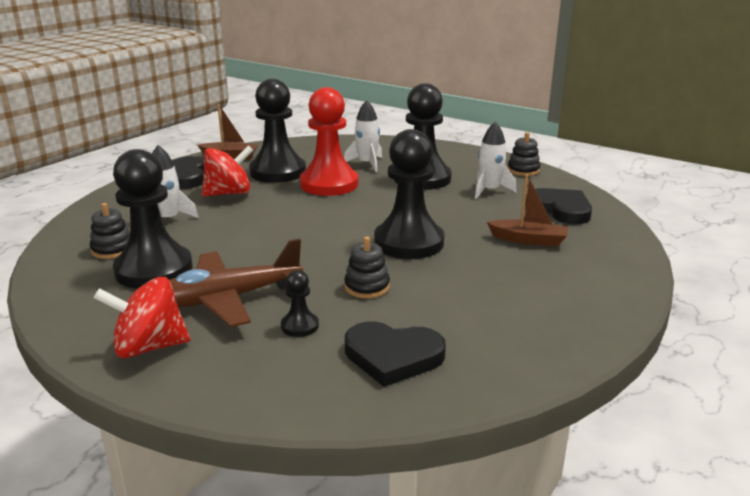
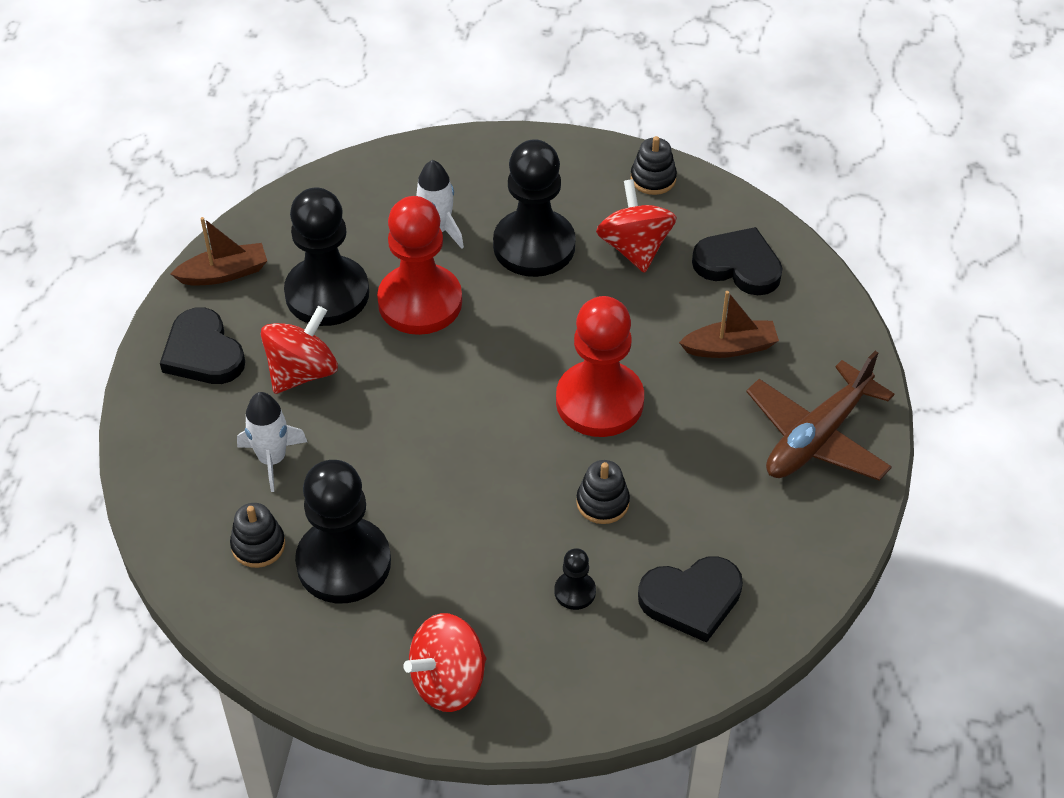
camera: 25 degrees left, 25 degrees up
(227, 299) = (468, 580): brown plane -> brown plane (817, 437)
(409, 242) = (599, 401): black pawn -> red pawn
(489, 190) = (635, 248): white rocket -> red spinning top

